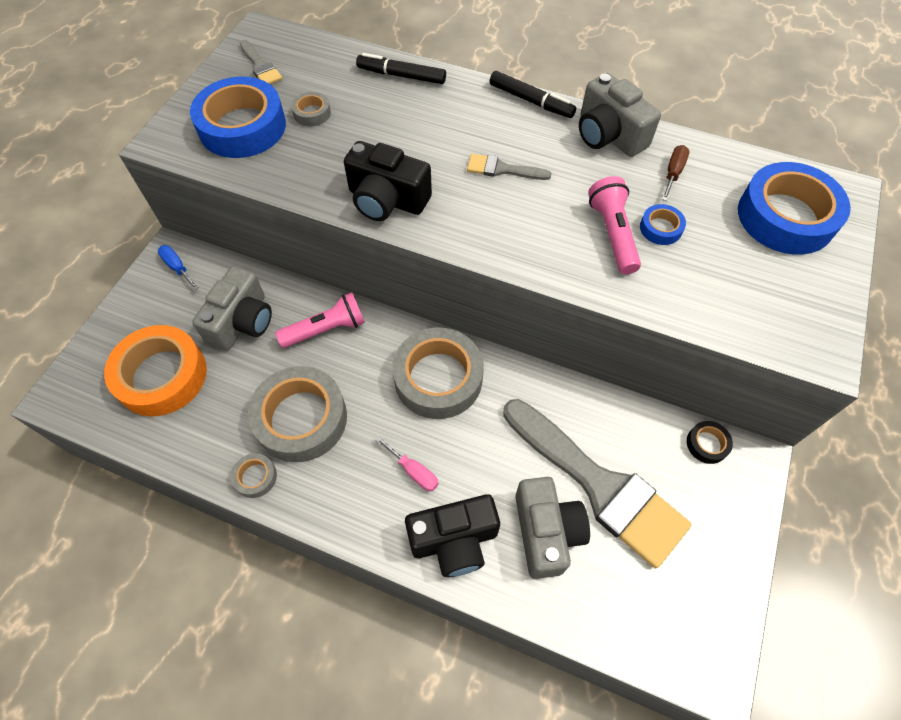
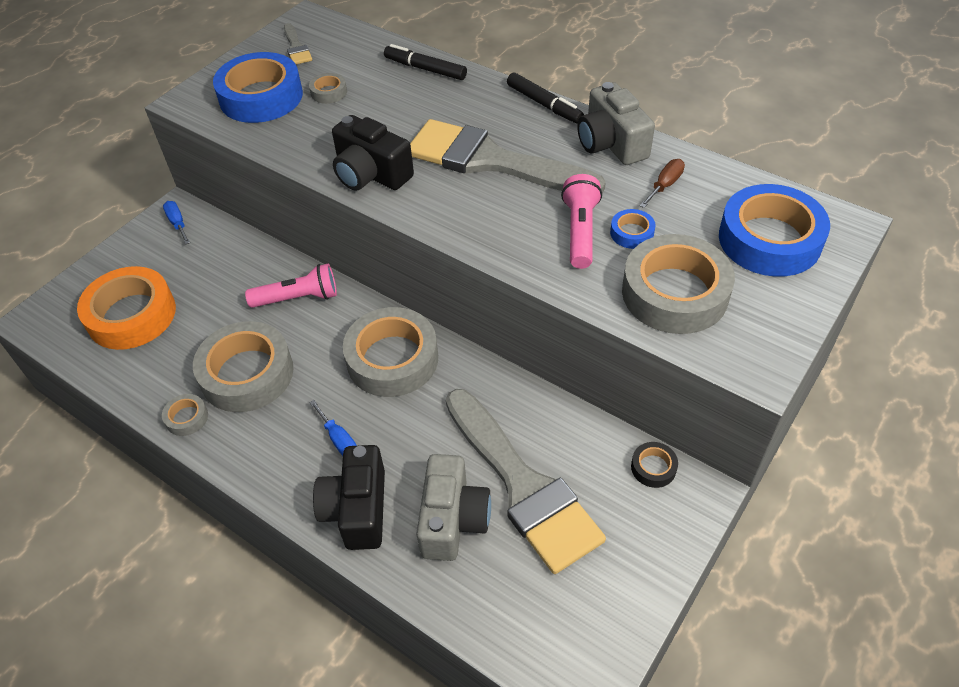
camera: 15 degrees right, 10 degrees down
(242, 322) = (221, 279): grey camera -> none
(413, 471) = (339, 439): pink screwdriver -> blue screwdriver
(454, 540) = (357, 509): black camera -> black camera turned 90 degrees clockwise
(502, 169) = (492, 161): grey brush -> grey brush, size x2.39
(721, 286) = (674, 293): none -> grey tape

